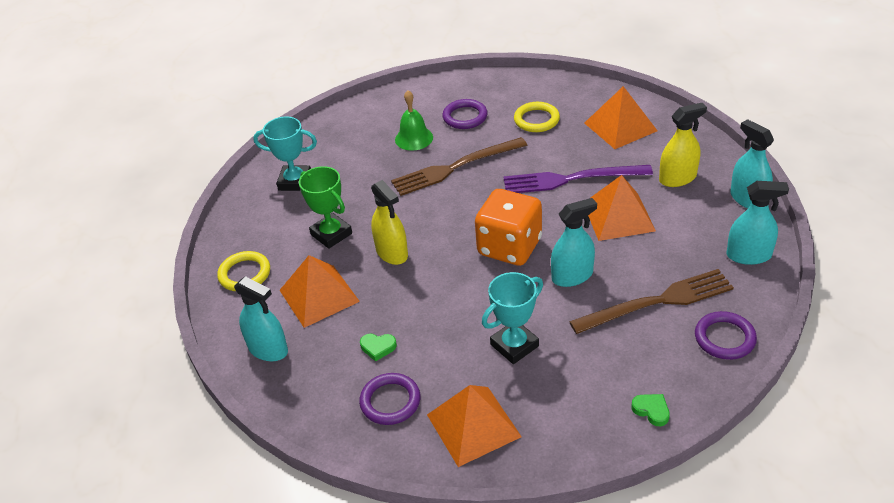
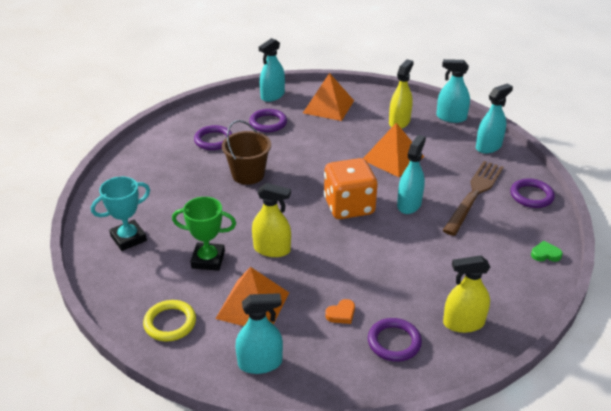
camera: 45 degrees left, 5 degrees down
(378, 347) = (341, 314): green heart -> orange heart
(414, 138) = (191, 169): green bell -> none
(455, 167) = (248, 174): brown fork -> brown bucket
(473, 425) = (463, 323): orange pyramid -> yellow spray bottle
(514, 345) = (427, 262): turquoise trophy -> none
(536, 120) = (268, 123): yellow ring -> purple ring
(571, 179) = (337, 149): purple fork -> none
(576, 90) = (272, 96): none -> turquoise spray bottle

